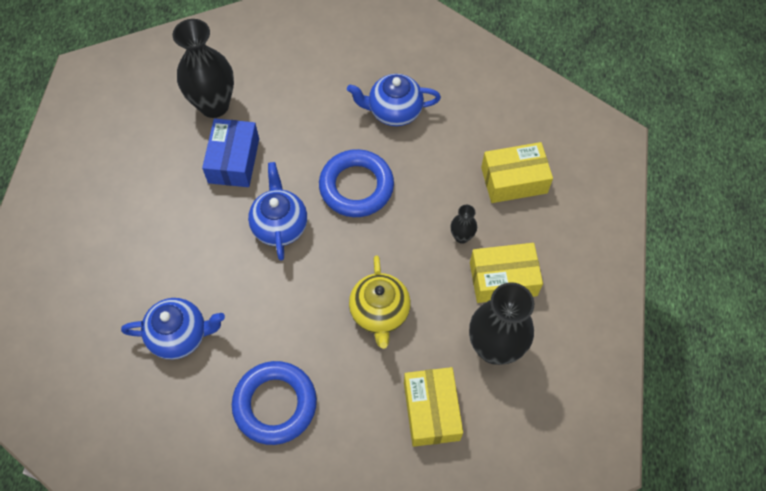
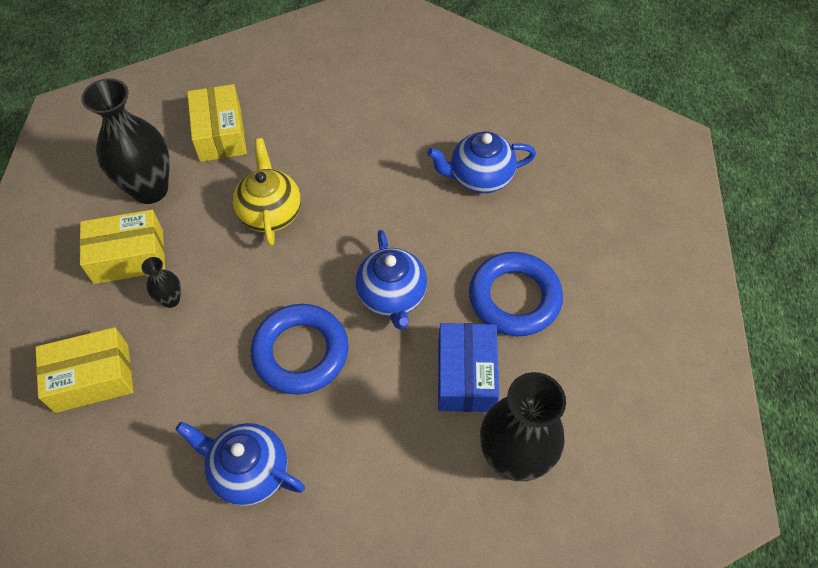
camera: 175 degrees right, 5 degrees down
(275, 404) = (372, 129): blue ring -> blue ring (514, 298)
(394, 111) = (249, 471): blue teapot -> blue teapot turned 150 degrees counterclockwise

